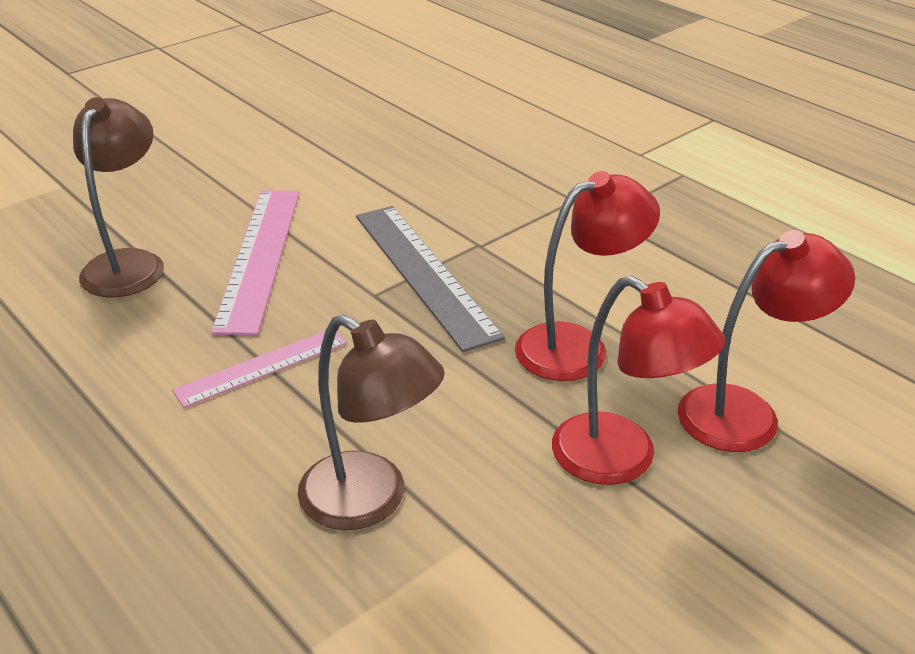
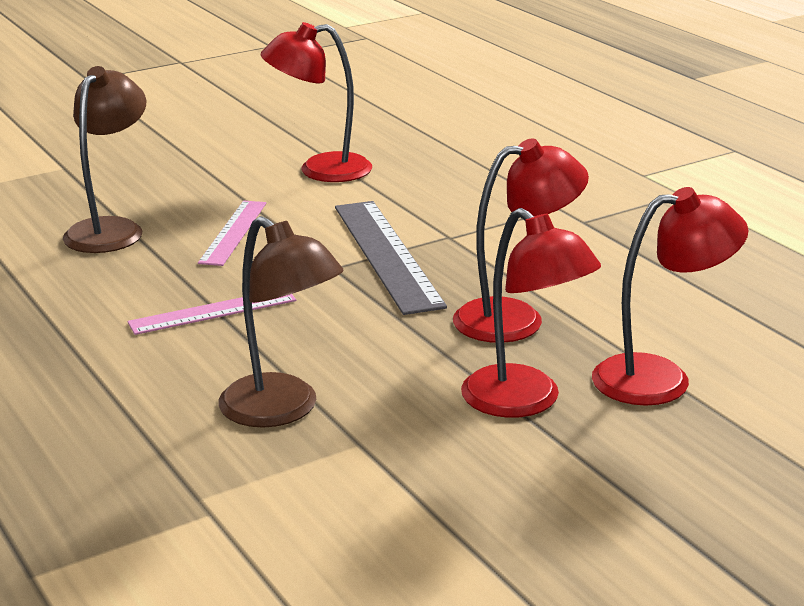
camera: 10 degrees right, 10 degrees down
(259, 257) = (233, 232): pink ruler -> pink ruler, size x0.61
(329, 170) = (320, 170): none -> red lamp

